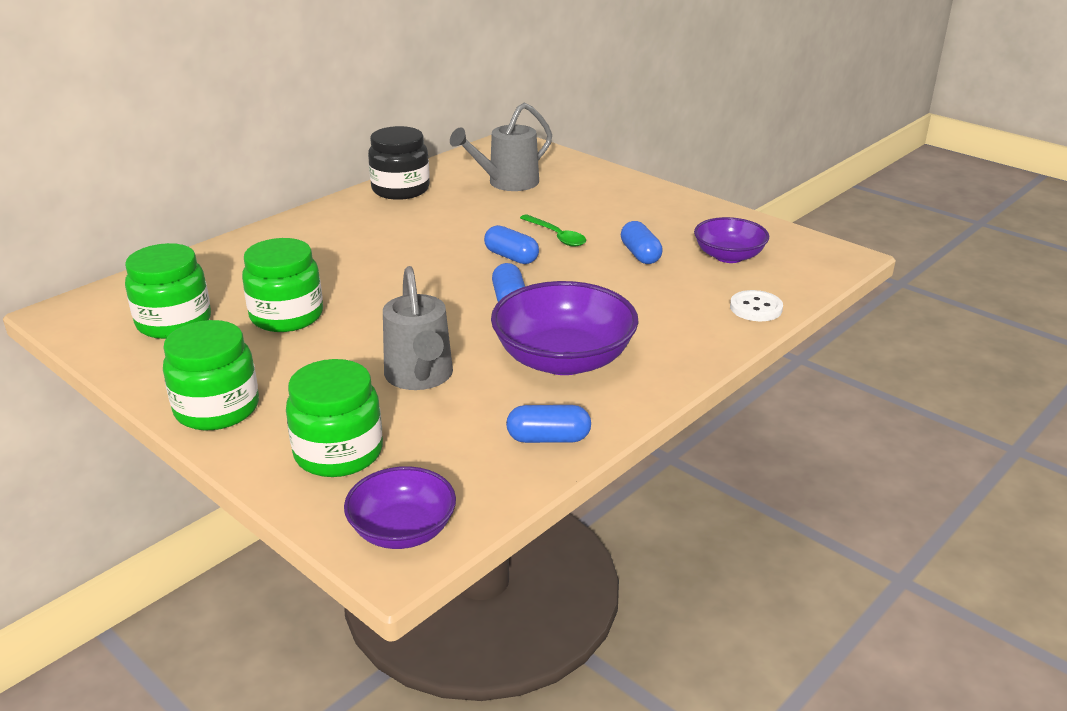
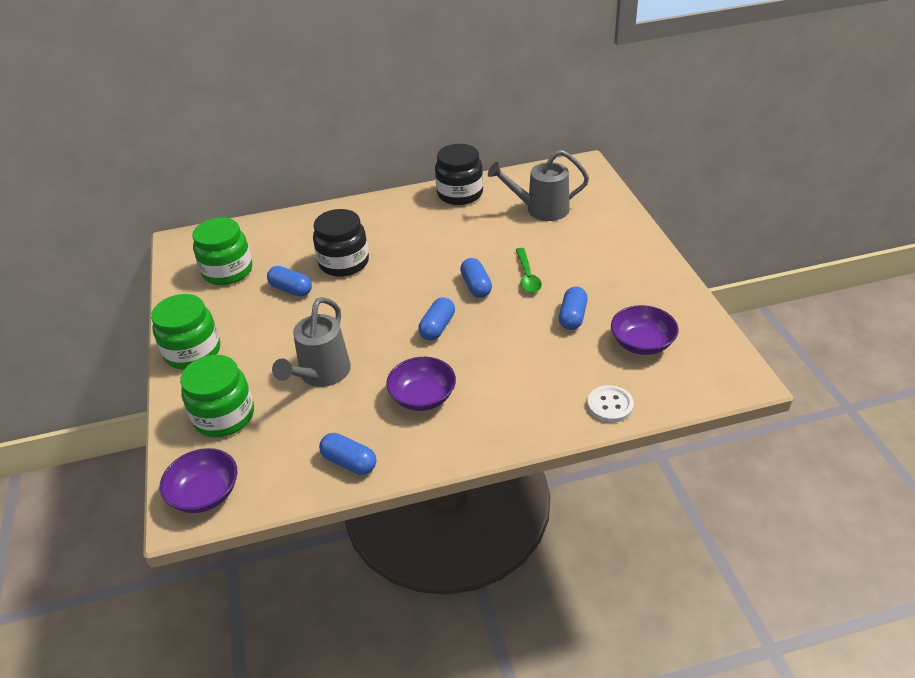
camera: 35 degrees right, 10 degrees up
(287, 316) = (291, 289): green jar -> blue capsule
(328, 276) = (344, 263): none -> black jar
(563, 359) = (423, 397): purple bowl -> purple bowl, size x0.61

